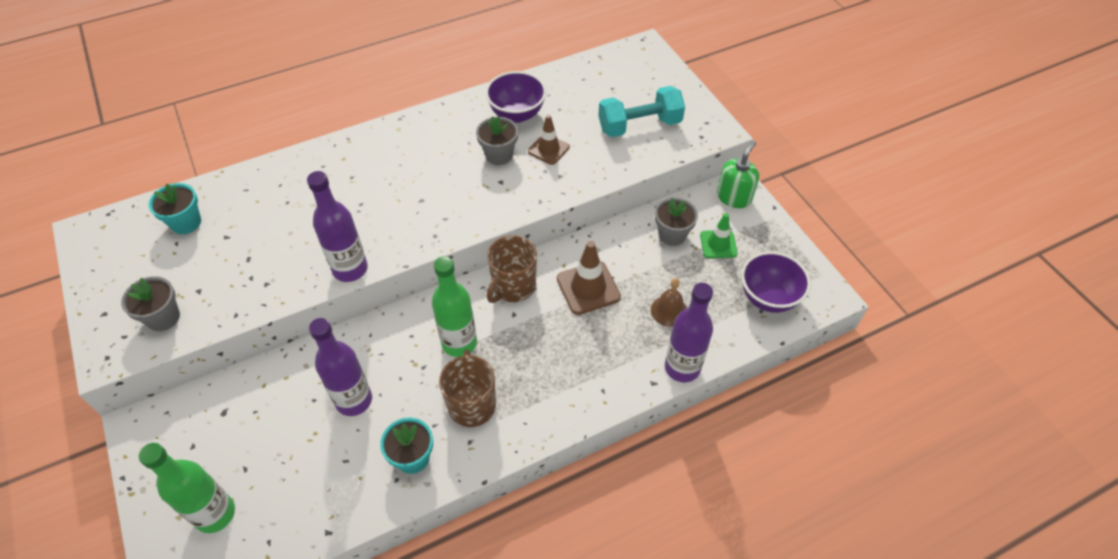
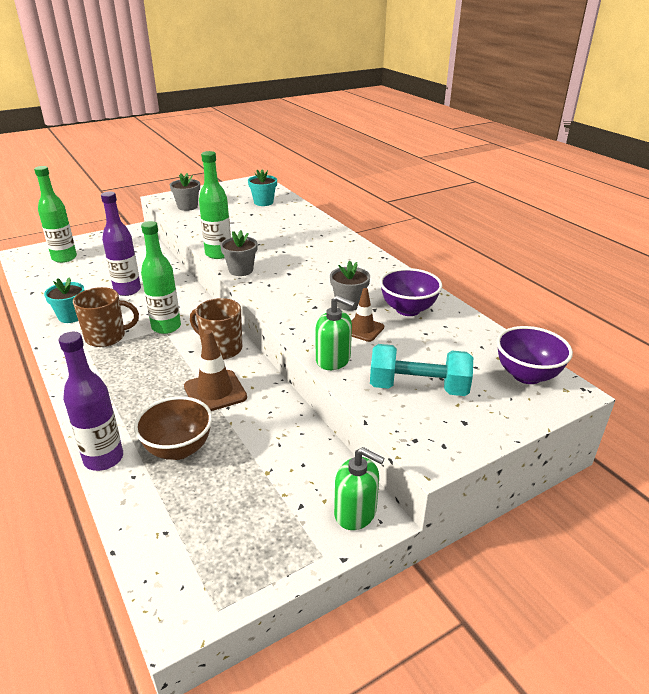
camera: 85 degrees right, 20 degrees down
(350, 269) = (218, 254): purple bottle -> green bottle
(597, 174) = (333, 360): none -> green soap dispenser
(639, 125) = (418, 388): turquoise dumbbell -> turquoise dumbbell turned 60 degrees counterclockwise
(669, 311) = (178, 449): brown bell -> brown bowl
(672, 235) = (286, 452): grey flower pot -> grey flower pot (241, 270)
(718, 244) = (272, 493): green traffic cone -> none
(768, 298) = (184, 541): purple bowl -> purple bowl (526, 375)

